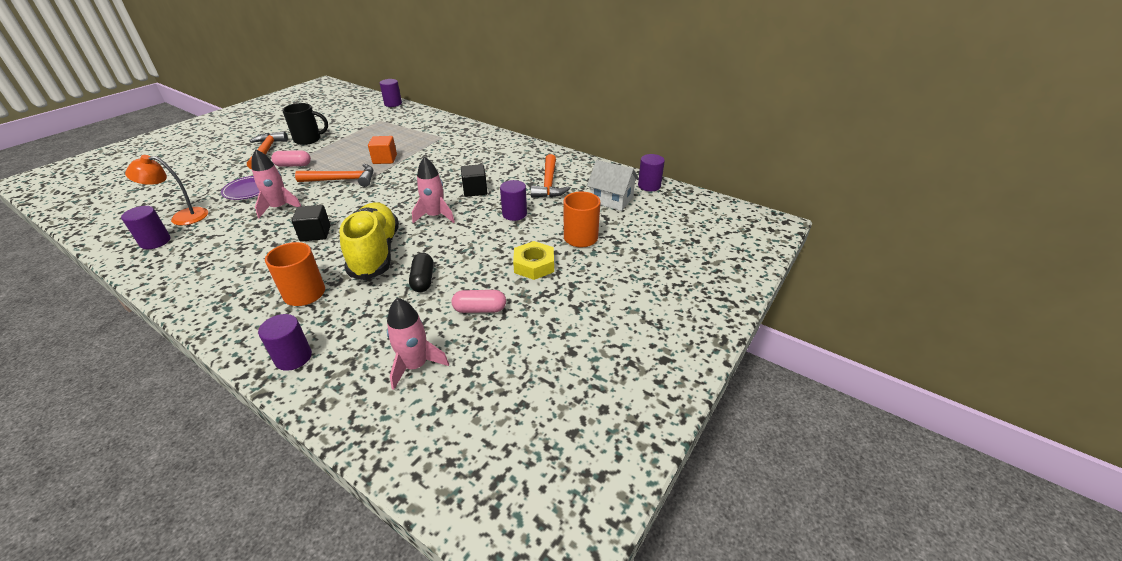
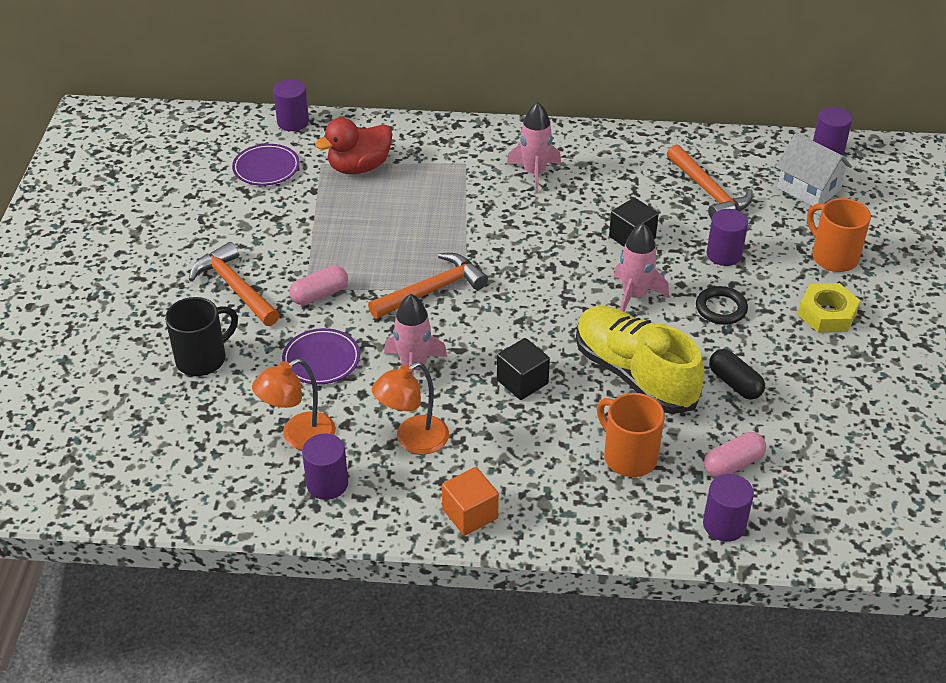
camera: 30 degrees left, 5 degrees up
(222, 239) = (413, 440): none -> orange lamp
(308, 139) = (266, 241): black mug -> black mug (203, 359)
(355, 115) = (266, 168): none -> purple plate
(385, 159) = (439, 233): orange cube -> orange cube (470, 514)
(392, 125) = (359, 167): none -> red duck
(416, 365) = (851, 474): pink rocket -> pink rocket (534, 173)
(473, 239) = (721, 308): none -> black ring
(480, 309) = (836, 389): pink capsule -> pink capsule (733, 464)
(611, 200) = (808, 189): white house -> white house turned 45 degrees clockwise

